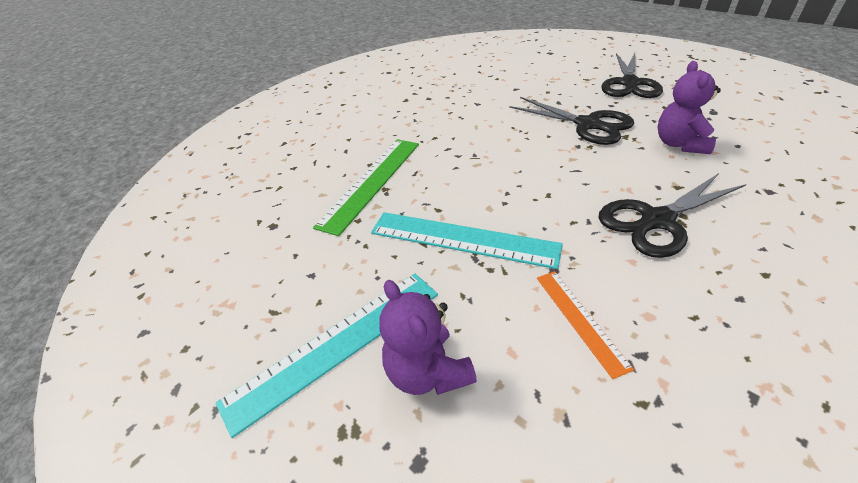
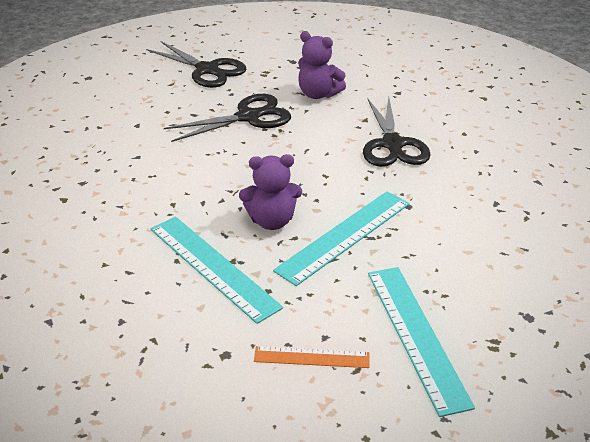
camera: 70 degrees left, 5 degrees down
(371, 182) = (213, 267): green ruler -> turquoise ruler
(428, 372) = (465, 294): purple teddy bear -> purple teddy bear (272, 221)
(580, 319) = (458, 214): orange ruler -> orange ruler (311, 357)

